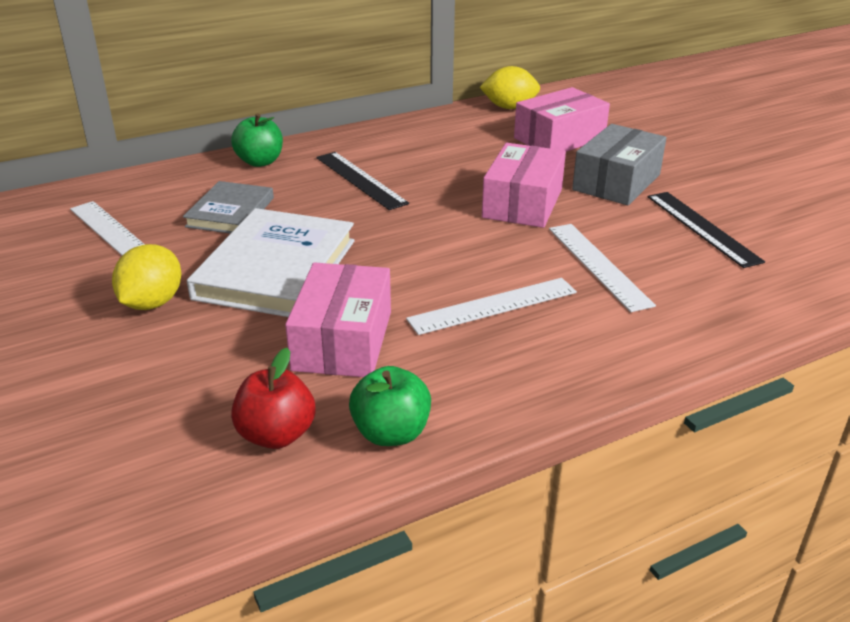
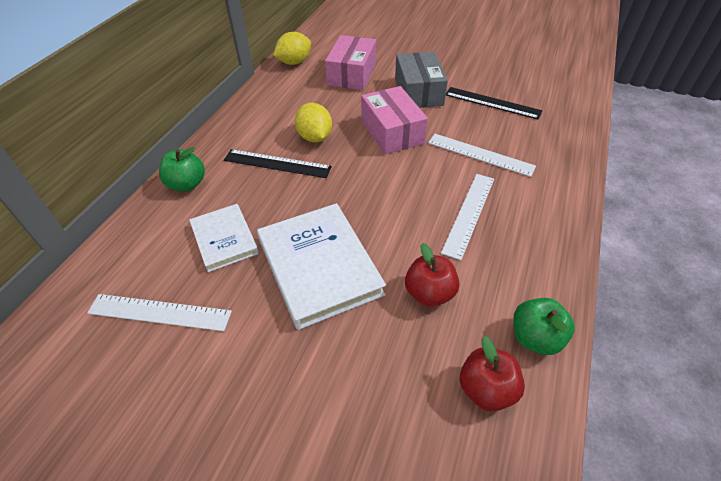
camera: 40 degrees left, 15 degrees up
(152, 303) = (274, 351): yellow lemon -> yellow lemon (315, 137)
(230, 212) = (224, 239): grey book -> white book
(343, 340) = (429, 293): pink box -> red apple

